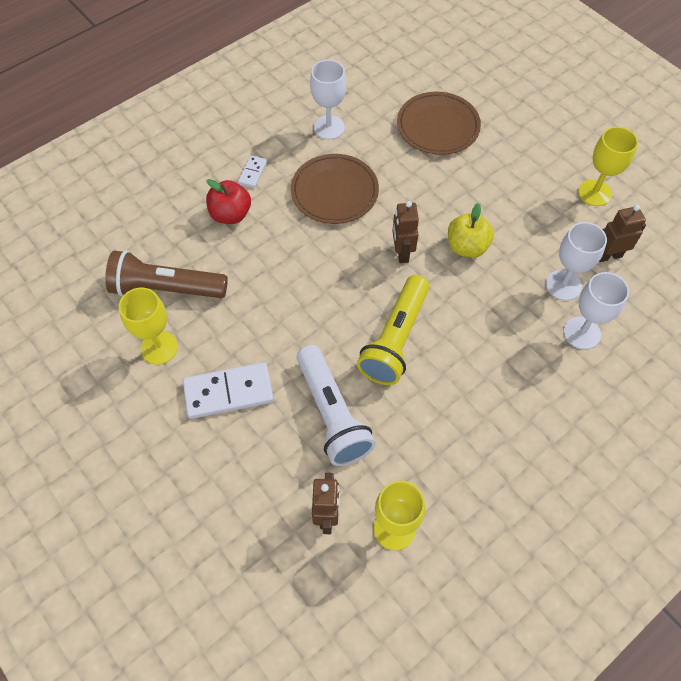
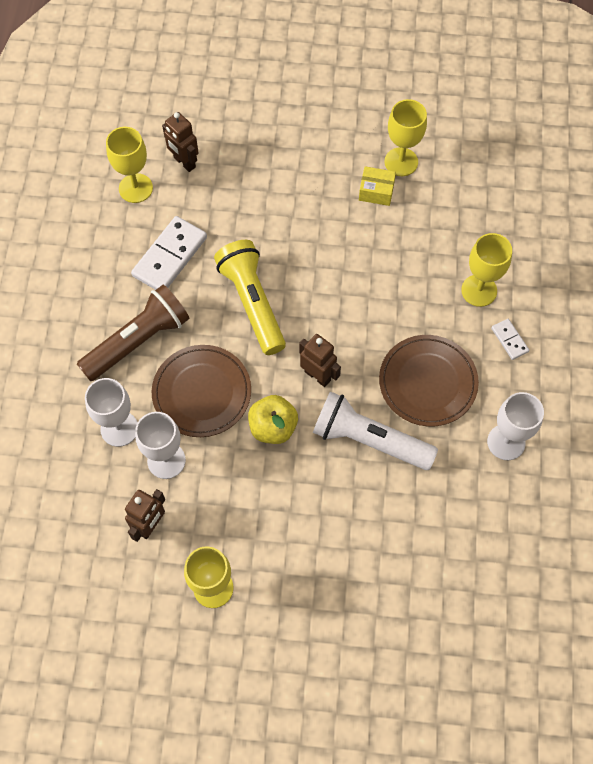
camera: 135 degrees right, 5 degrees up
(166, 288) = (448, 200): brown flashlight -> brown flashlight (138, 341)
(207, 341) = (376, 191): none -> yellow box
(228, 392) = (323, 175): white domino -> white domino (170, 257)
(230, 214) = (479, 290): red apple -> yellow goblet
(332, 414) = (242, 218): white flashlight -> white flashlight (369, 440)
(438, 126) = (417, 535): brown plate -> brown plate (202, 393)

